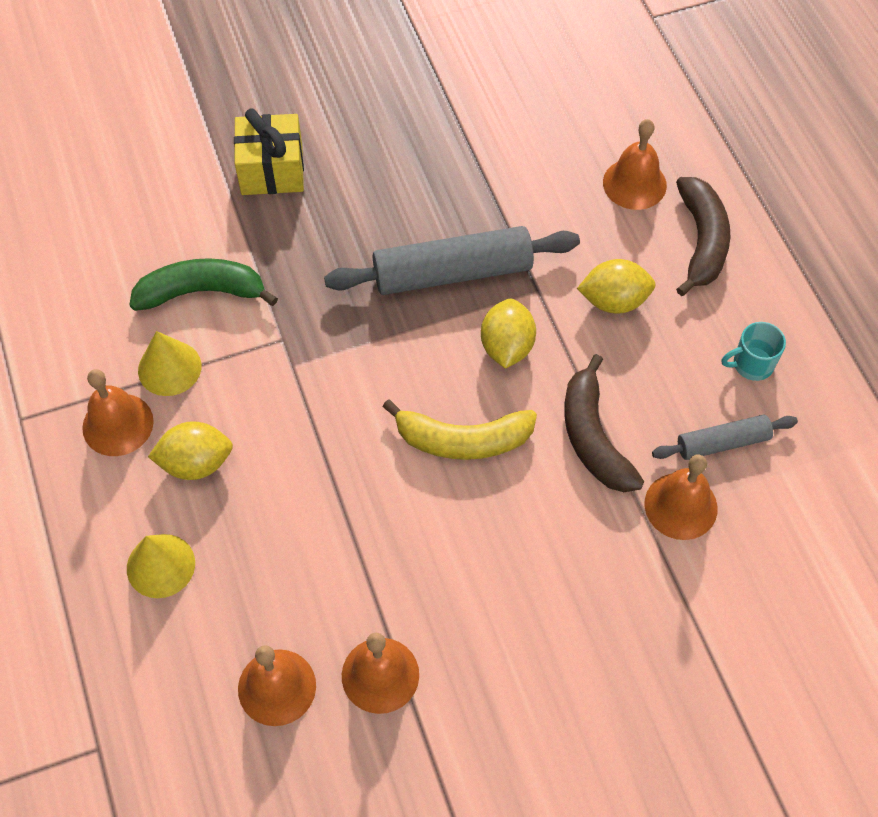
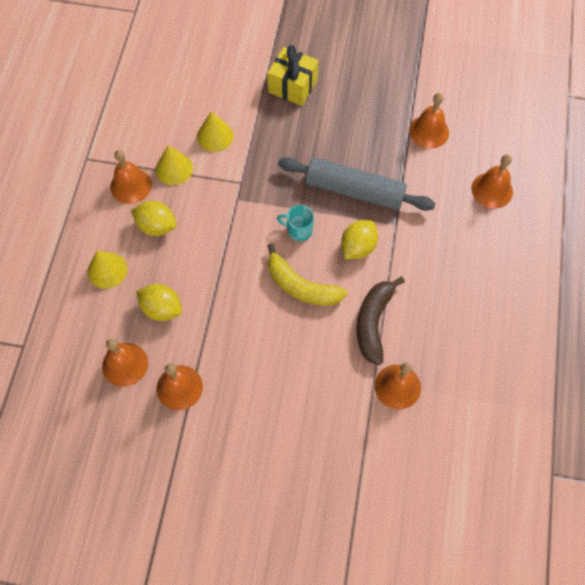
camera: 30 degrees right, 5 degrees up
(202, 292) = (215, 136): green banana -> yellow cone
(502, 145) = (429, 131): none -> orange bell
(614, 301) = (435, 252): yellow lemon -> yellow lemon (162, 309)
(701, 241) = (509, 243): brown banana -> none
(722, 442) = (445, 364): grey rolling pin -> none
(752, 364) = (492, 329): turquoise mug -> turquoise mug (299, 230)

